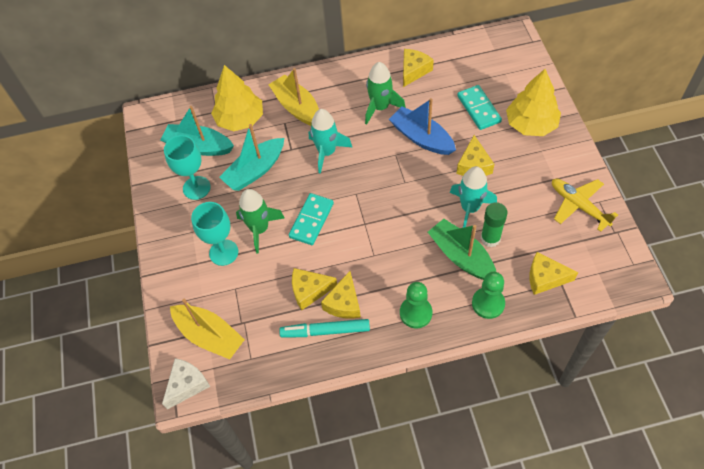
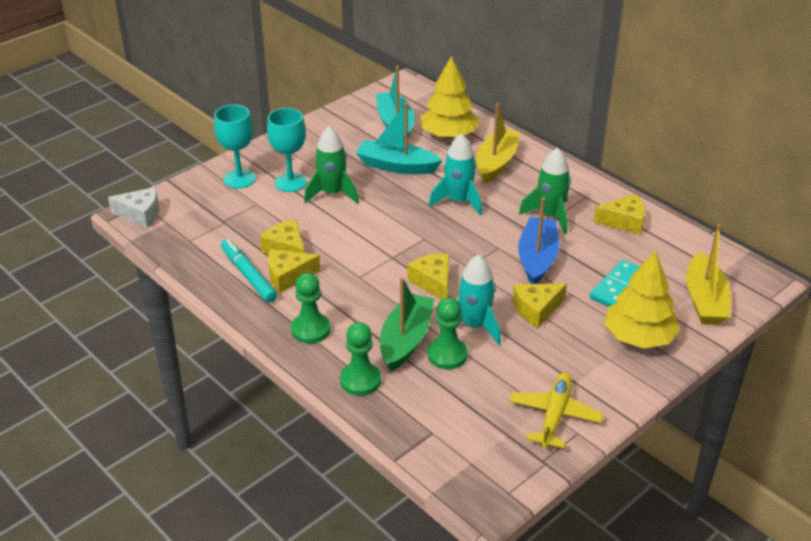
camera: 55 degrees right, 20 degrees down
(196, 188) = (348, 141): turquoise goblet -> turquoise goblet (239, 179)
(209, 335) = (197, 208): yellow boat -> yellow boat (704, 300)
(311, 220) = (368, 221): turquoise domino -> none
(490, 238) = (447, 355): green glue stick -> green pawn
(545, 278) = (428, 417): yellow cheese -> yellow cheese (433, 282)

